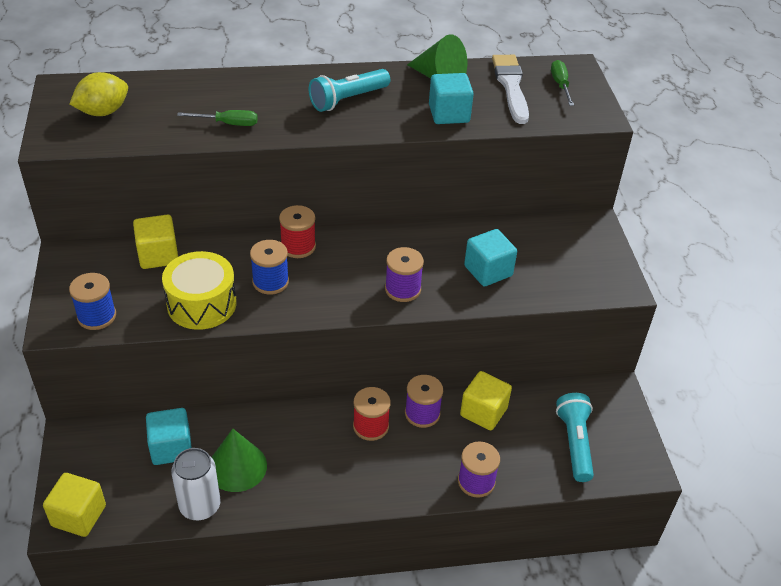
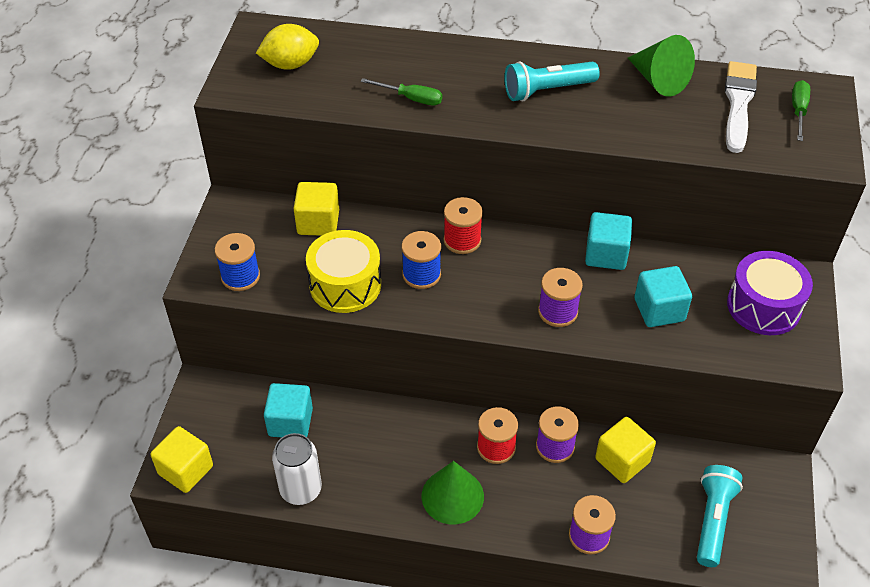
camera: 20 degrees right, 5 degrees up
(237, 466) = (348, 457): green cone -> green cone (452, 496)
(449, 114) = (654, 126): turquoise cube -> turquoise cube (606, 254)
(571, 251) = (764, 306): none -> purple drum

